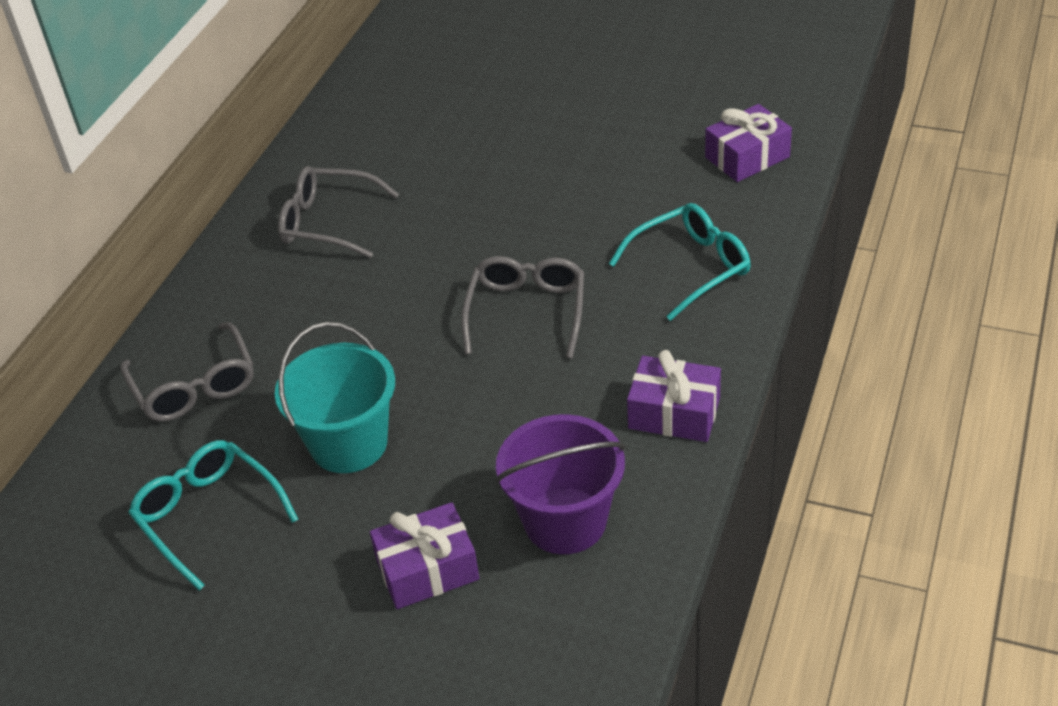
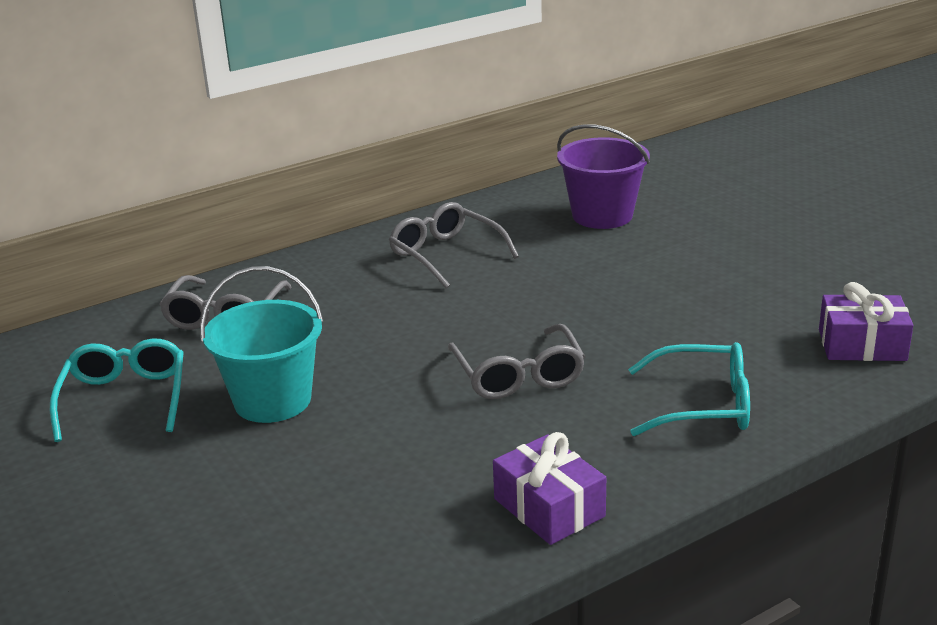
camera: 35 degrees right, 15 degrees down
(427, 569) = (211, 515): purple gift -> none
(527, 312) = (518, 375): grey glasses -> grey glasses turned 120 degrees clockwise
(565, 521) = (355, 540): purple bucket -> purple bucket (602, 215)

